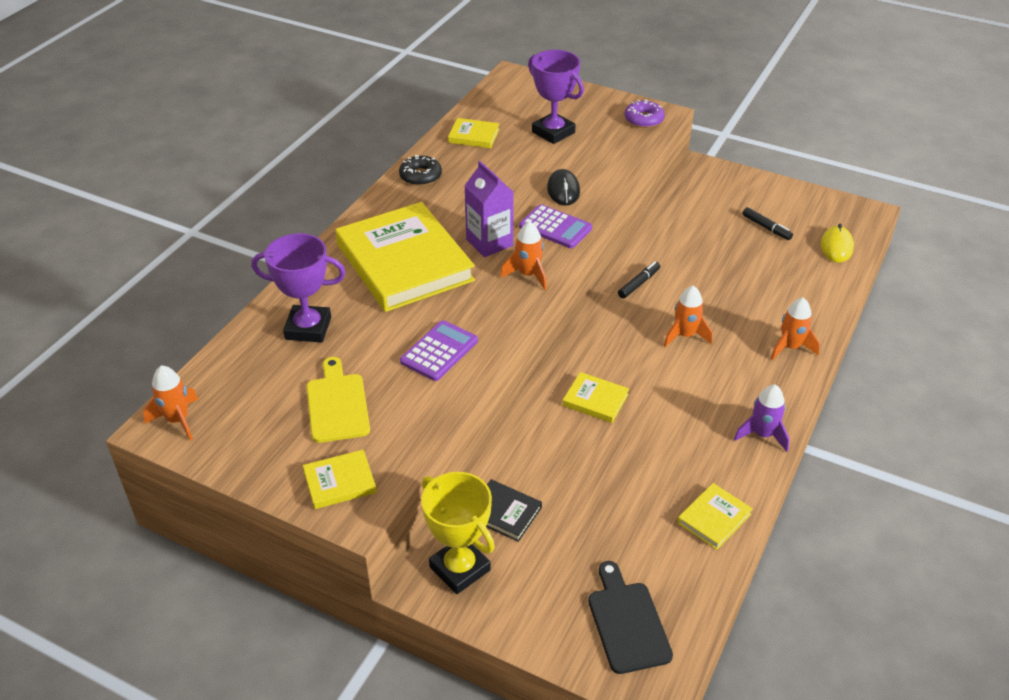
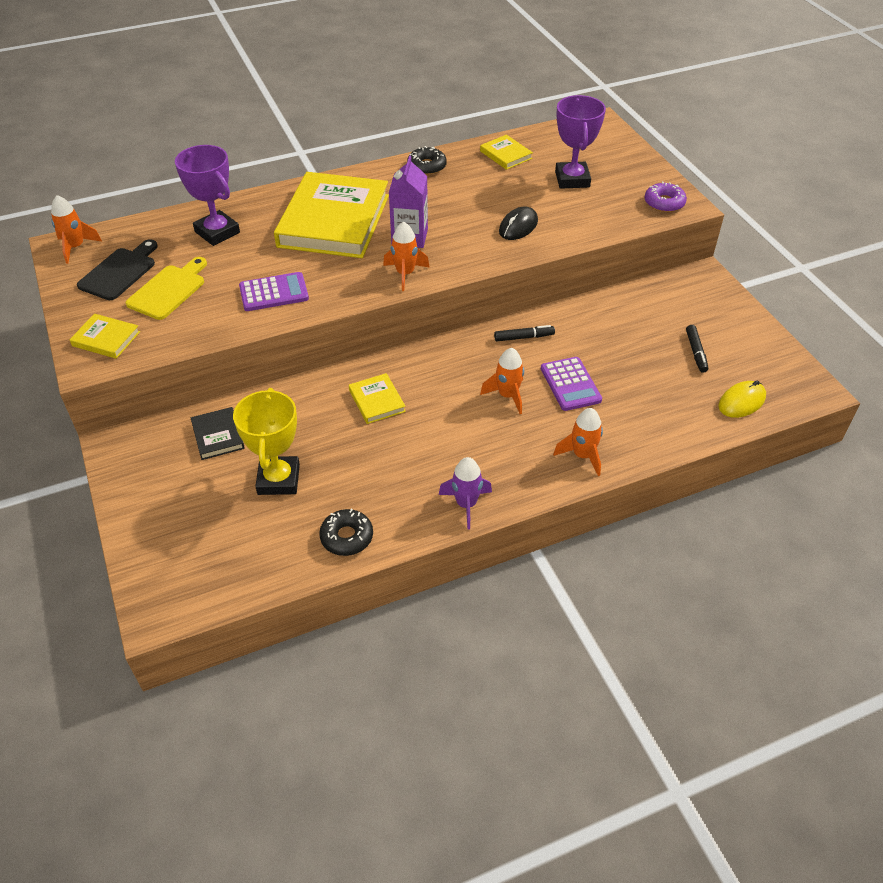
camera: 40 degrees right, 5 degrees up
(459, 568) = (146, 451): yellow trophy -> yellow trophy (278, 479)
(555, 227) = (473, 251): purple calculator -> purple calculator (570, 384)
(627, 622) = (196, 560): black cutting board -> black cutting board (120, 272)
(714, 518) = (347, 537): yellow book -> black donut

